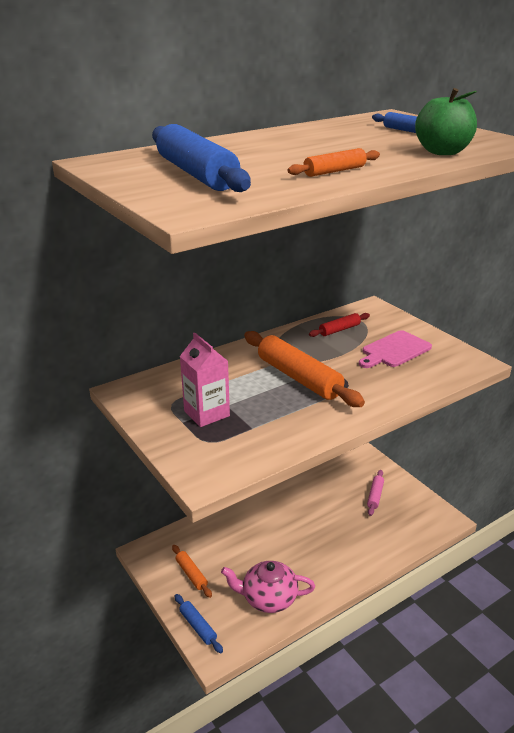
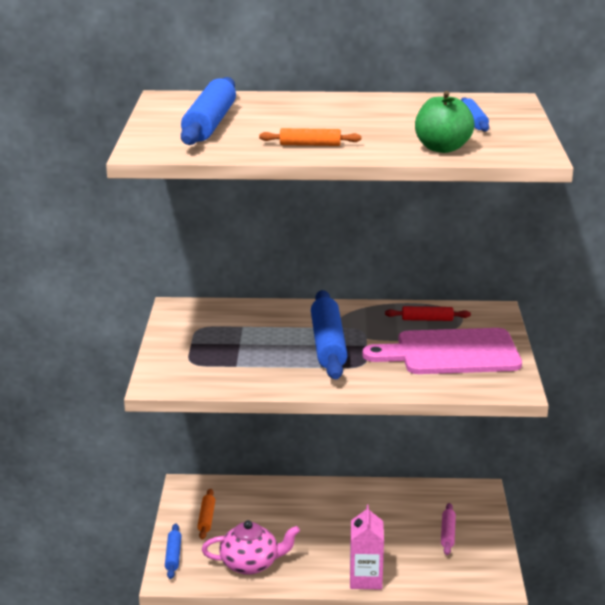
camera: 35 degrees right, 5 degrees down
(206, 413) = (216, 344): pink carton -> pink carton (365, 579)
(268, 598) = (251, 564): pink teapot -> pink teapot turned 135 degrees clockwise
(299, 378) = (328, 344): orange rolling pin -> blue rolling pin
(375, 496) = (447, 533): pink rolling pin -> pink rolling pin turned 45 degrees counterclockwise
(394, 350) = (451, 353): pink cutting board -> pink cutting board, size x1.64

